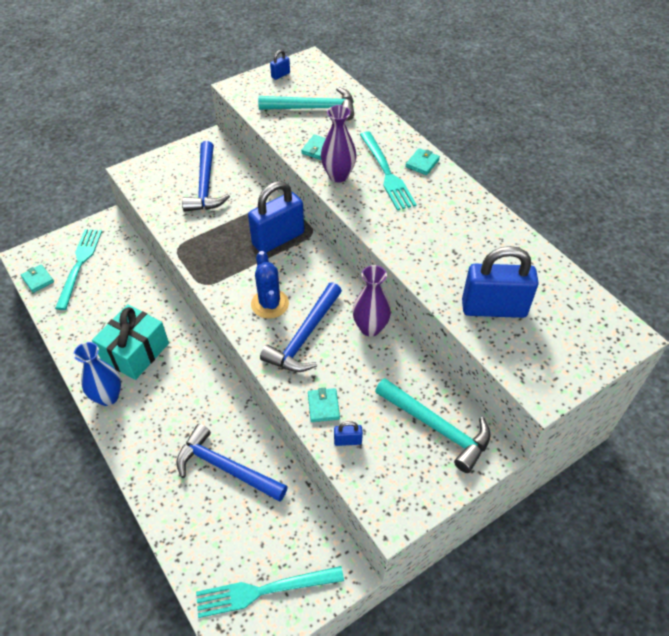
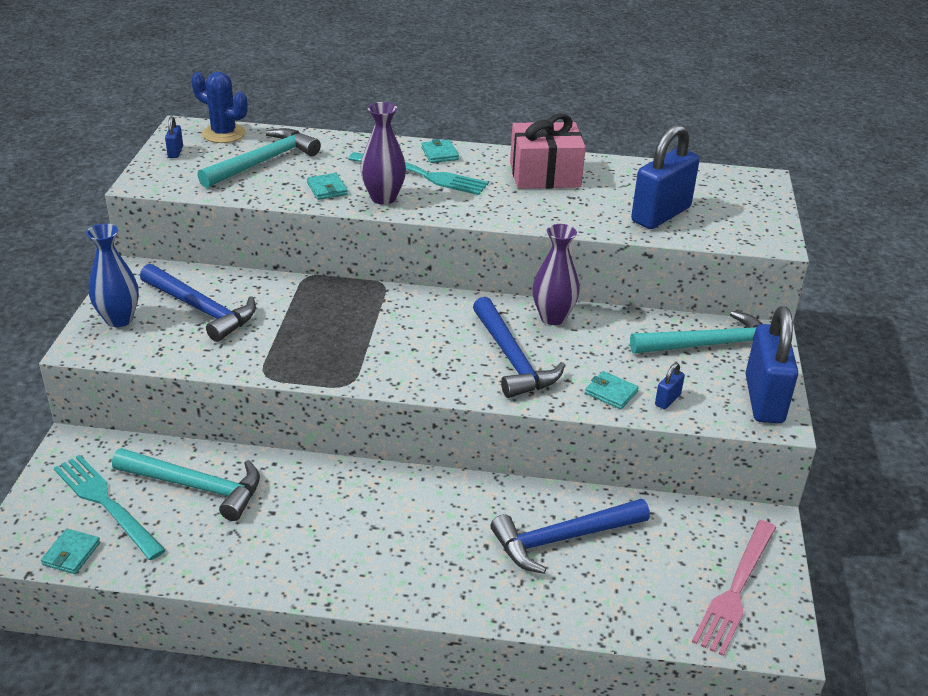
camera: 50 degrees left, 15 degrees down
(38, 279) = (71, 554): turquoise wallet -> turquoise wallet turned 75 degrees counterclockwise
(108, 397) = (354, 583): blue vase -> blue vase (119, 319)
(120, 286) = (196, 487): none -> turquoise hammer
(135, 352) = (317, 526): turquoise gift -> none
(264, 590) = (736, 589): turquoise fork -> pink fork
(270, 304) = (439, 357): blue cactus -> blue cactus (224, 134)
(278, 239) = (358, 306): blue padlock -> blue padlock (763, 399)
(464, 222) = (545, 175): none -> pink gift

